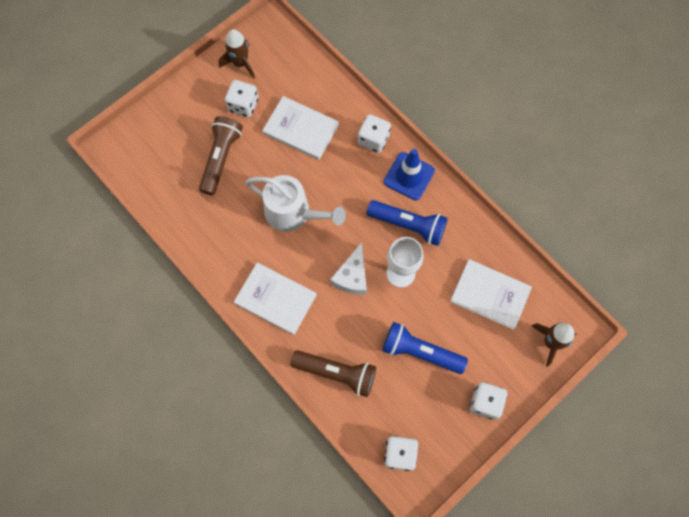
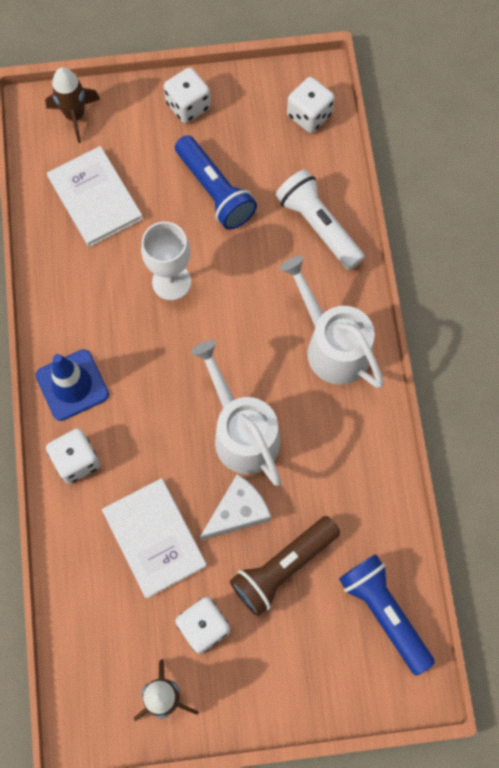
camera: 145 degrees left, 0 degrees up
(275, 299) = (332, 345): white book -> white watering can
(336, 373) = (318, 226): brown flashlight -> white flashlight
(352, 276) = (227, 314): white cheese -> white cheese (238, 511)
(408, 225) = (120, 328): blue flashlight -> blue flashlight (384, 612)

